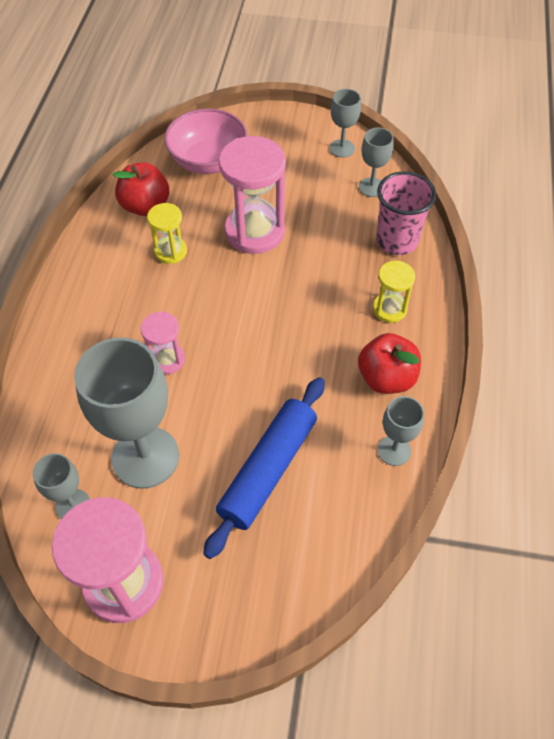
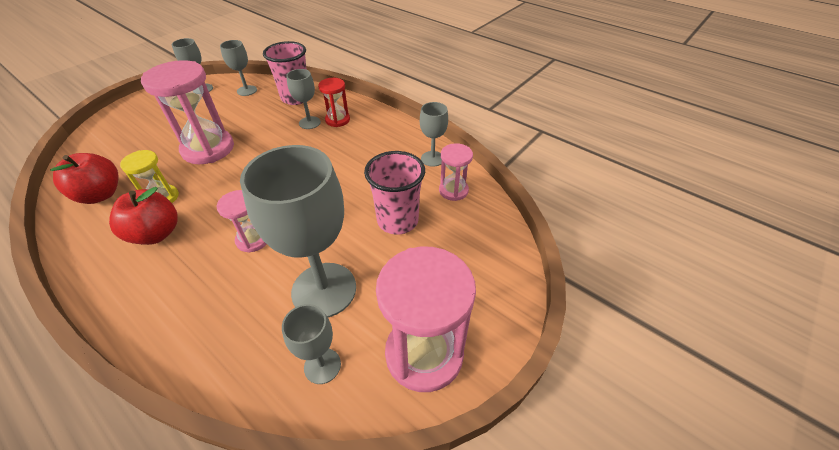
camera: 60 degrees left, 10 degrees down
(208, 161) = (117, 146): pink bowl -> none
(268, 470) = (397, 221): blue rolling pin -> pink cup
(353, 502) = (453, 190): none -> pink hourglass
(363, 286) = (309, 123): none -> grey goblet
(386, 378) = (382, 141): red apple -> red apple (156, 233)
(389, 309) = (337, 120): yellow hourglass -> red hourglass

